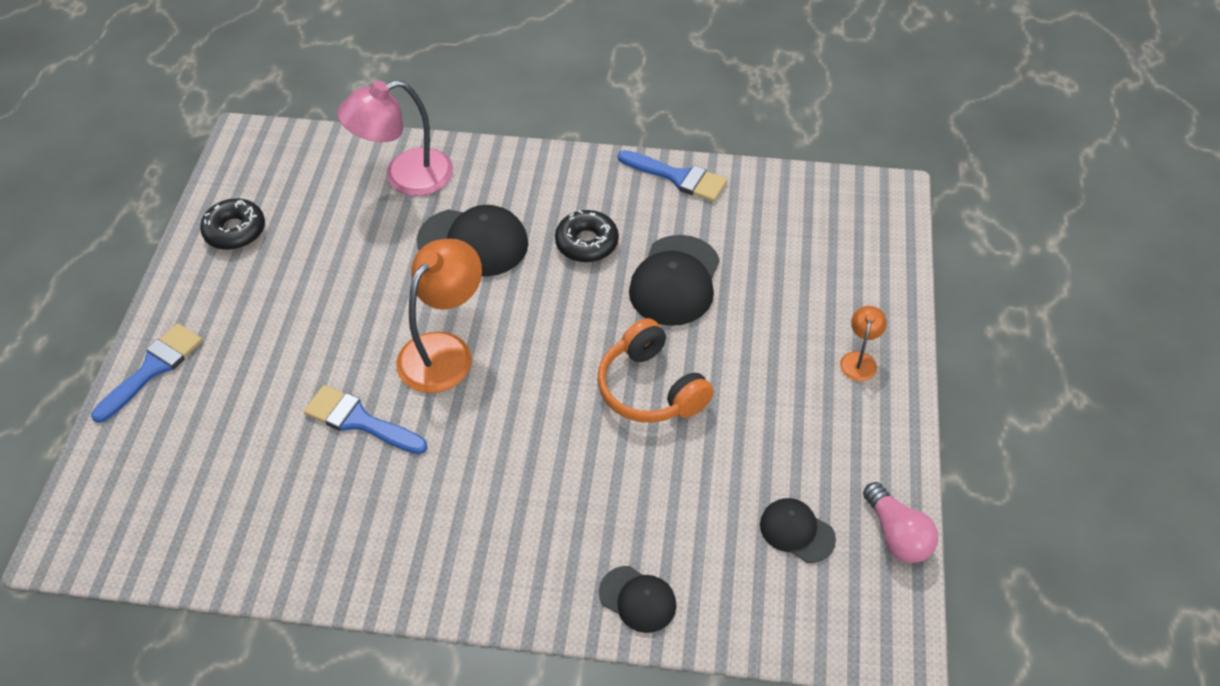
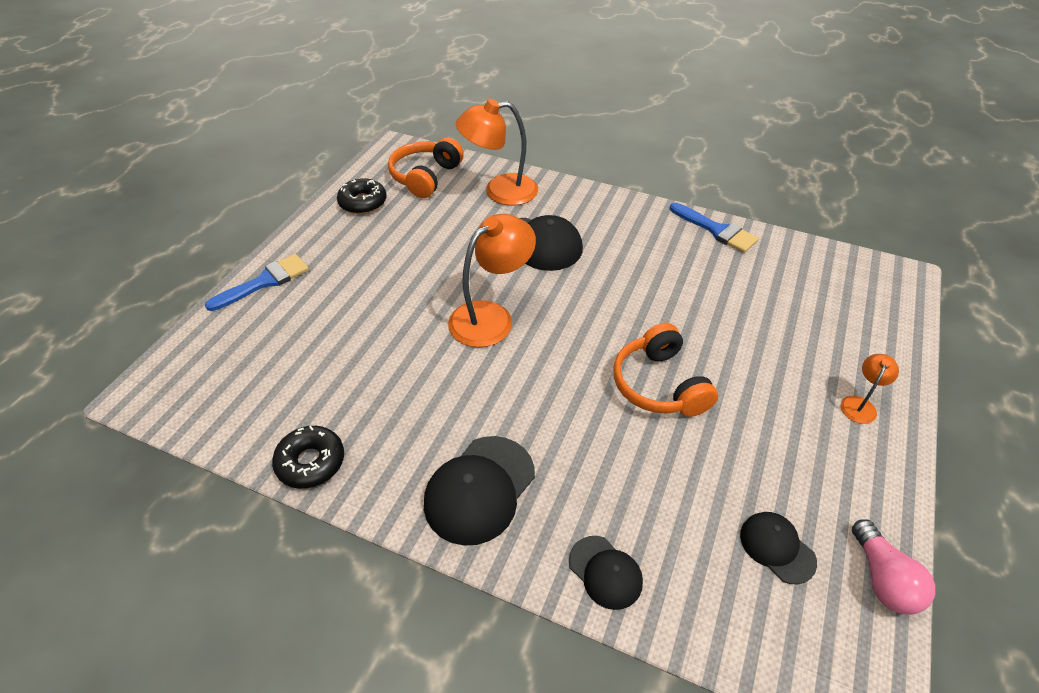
camera: 15 degrees right, 5 degrees down
(303, 176) = (425, 177): none -> orange headphones
(359, 421) = (405, 354): blue brush -> none
(405, 177) = (500, 191): pink lamp -> orange lamp
(587, 243) = (630, 262): black donut -> black donut (311, 462)
(675, 281) = (699, 305): black cap -> black cap (479, 489)

